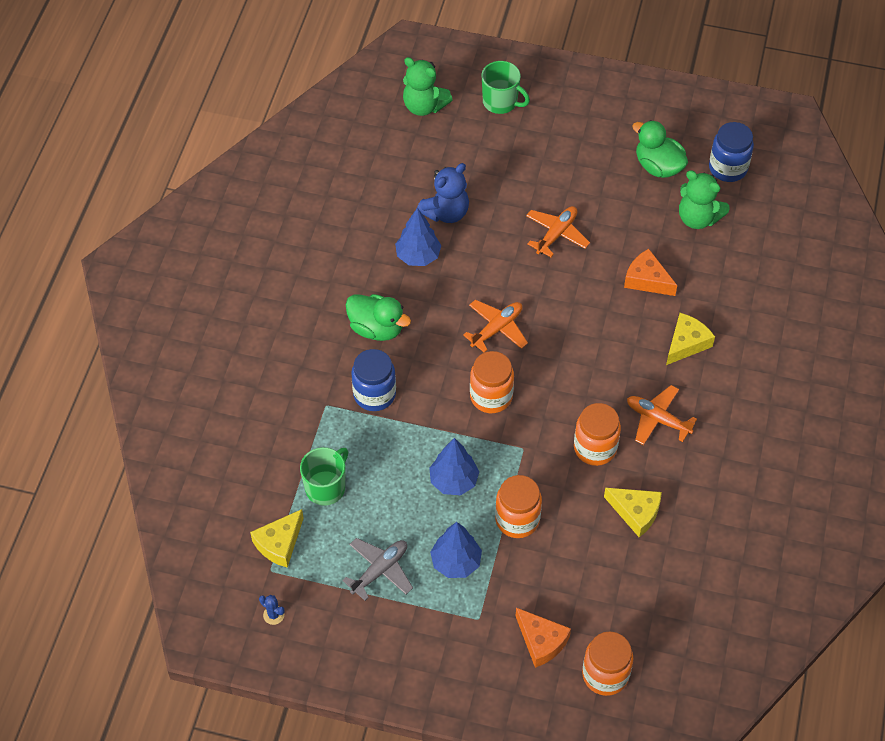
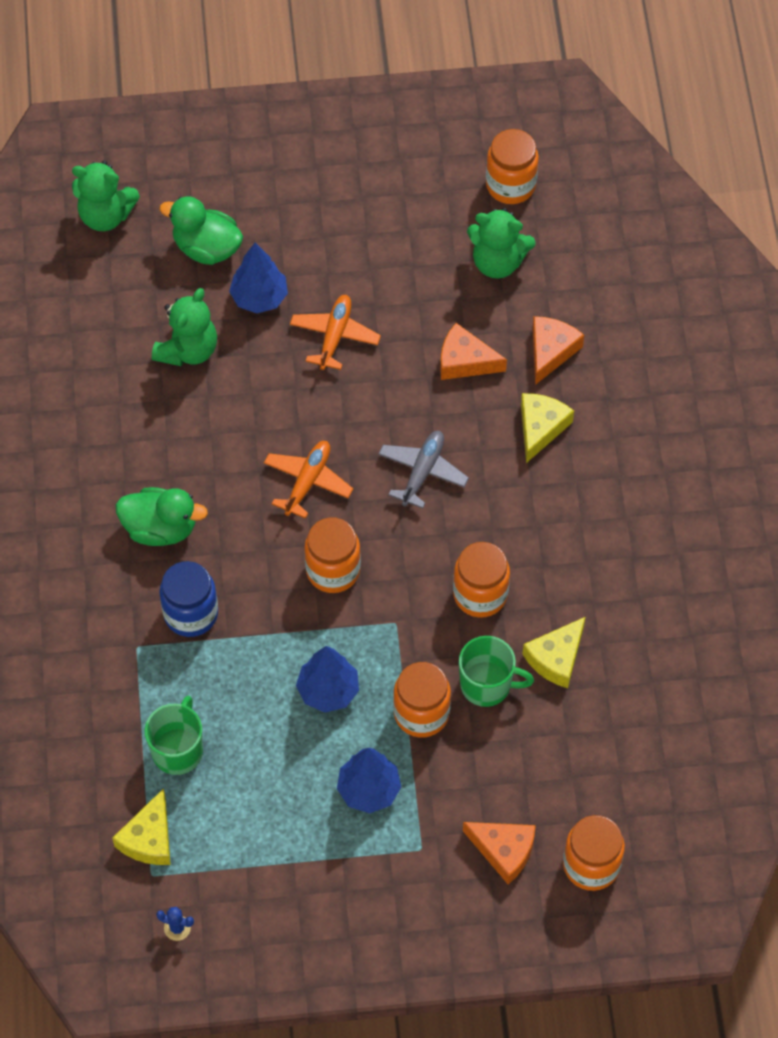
camera: 20 degrees left, 5 degrees up
(380, 570) = (282, 830): grey plane -> grey plane (422, 472)
(418, 256) = (175, 418): blue tree -> blue tree (259, 297)
(446, 212) = (188, 350): blue teddy bear -> green teddy bear
(501, 102) = (200, 181): green mug -> green mug (487, 685)
(636, 512) = (556, 658): yellow cheese -> yellow cheese turned 120 degrees clockwise
(657, 419) = (540, 534): orange plane -> none
(658, 166) = (426, 208): green duck -> green duck (206, 248)
(714, 292) = (551, 351): none -> orange cheese
(728, 168) = (510, 185): blue jar -> orange jar

